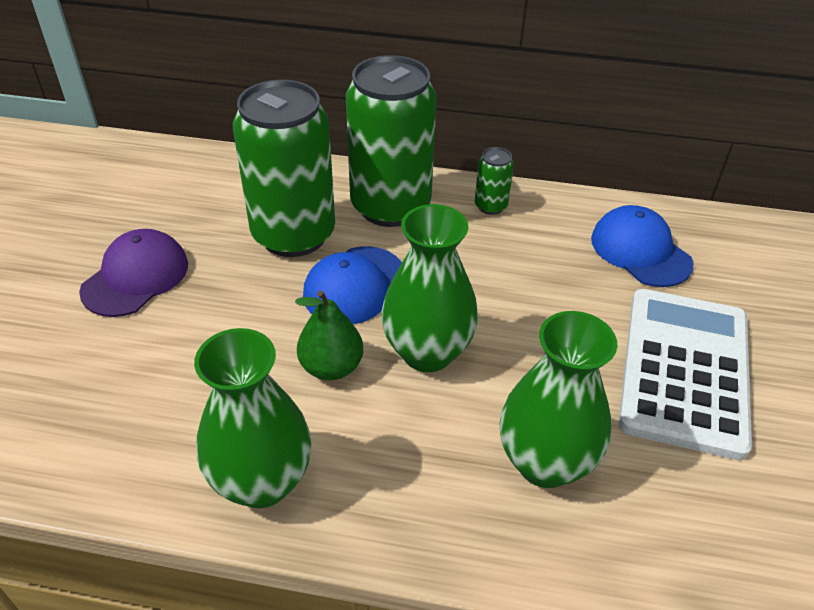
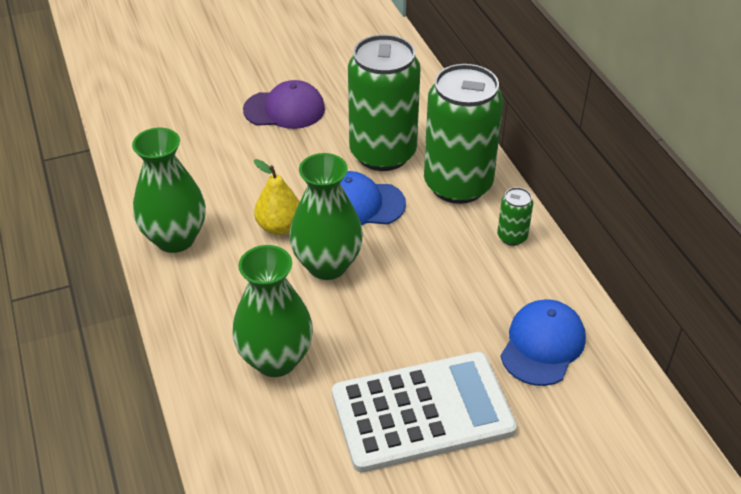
camera: 60 degrees right, 0 degrees up
(331, 367) = (279, 227): green pear -> yellow pear

